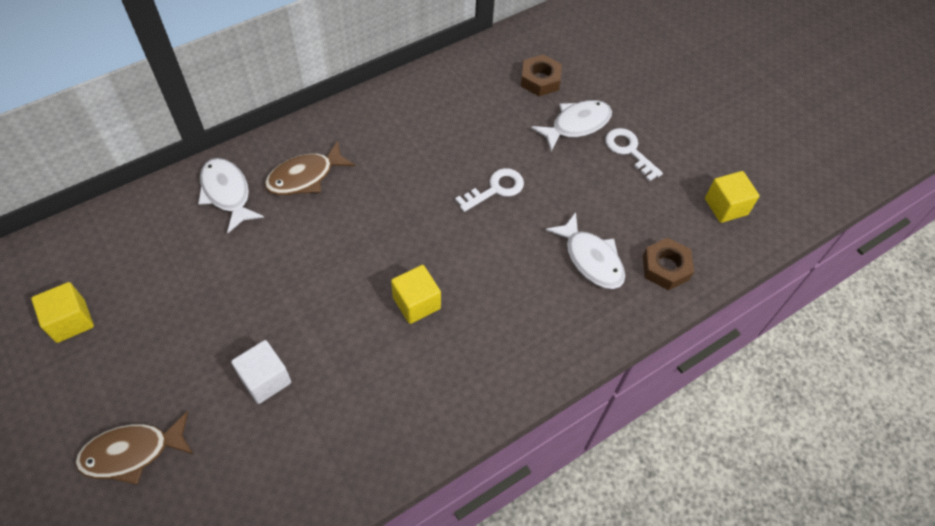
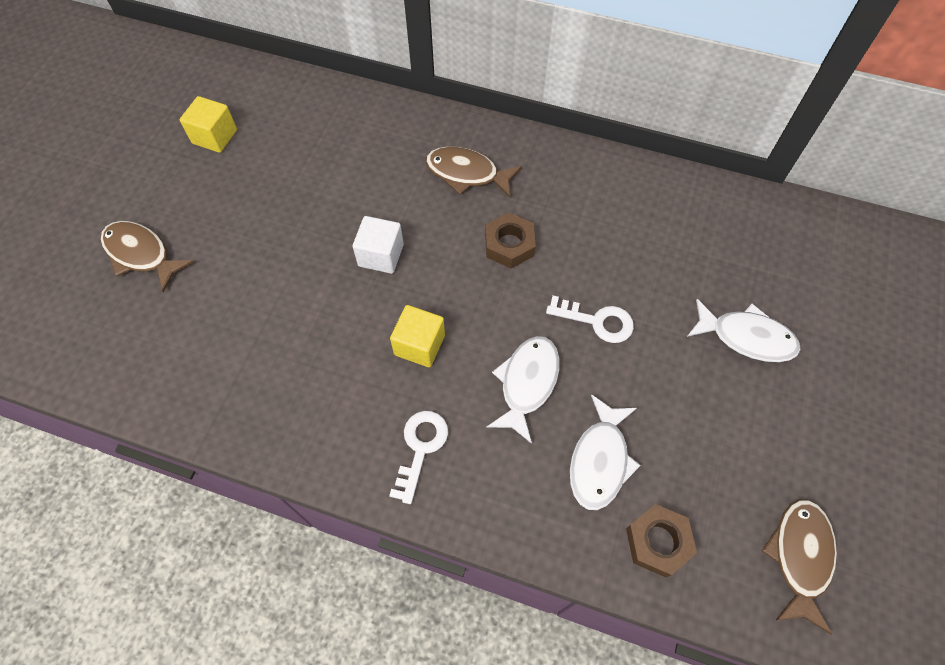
camera: 55 degrees right, 5 degrees up
(227, 193) = (402, 138): white fish -> white fish (527, 383)
(265, 379) = (261, 290): white cube -> white cube (381, 255)
(540, 80) = (764, 267): brown nut -> brown nut (509, 245)
(629, 151) = (767, 408): white key -> white key (420, 448)
(726, 206) = (800, 557): yellow cube -> brown fish

